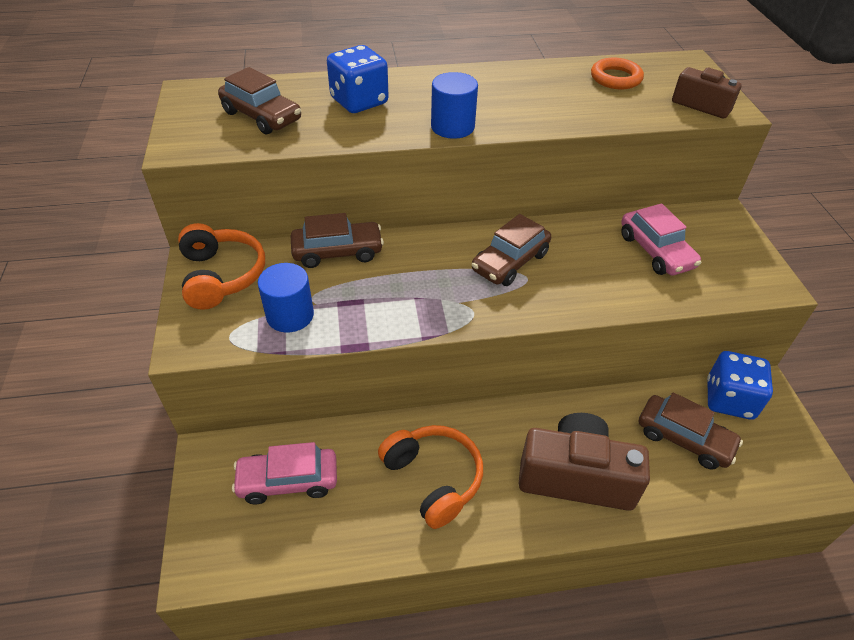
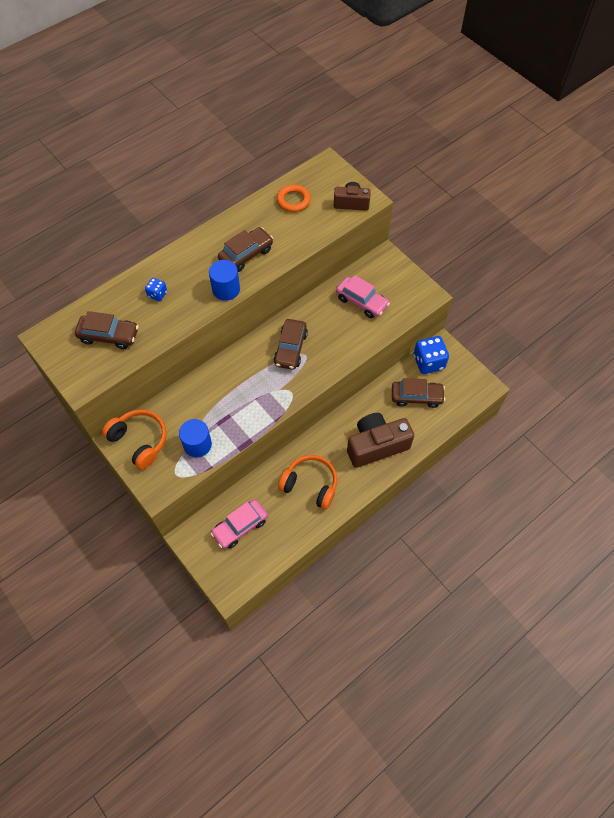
camera: 30 degrees left, 15 degrees up
(337, 252) = (192, 391): brown car -> brown car (246, 254)
(359, 101) = (157, 294): blue dice -> blue dice, size x0.52

